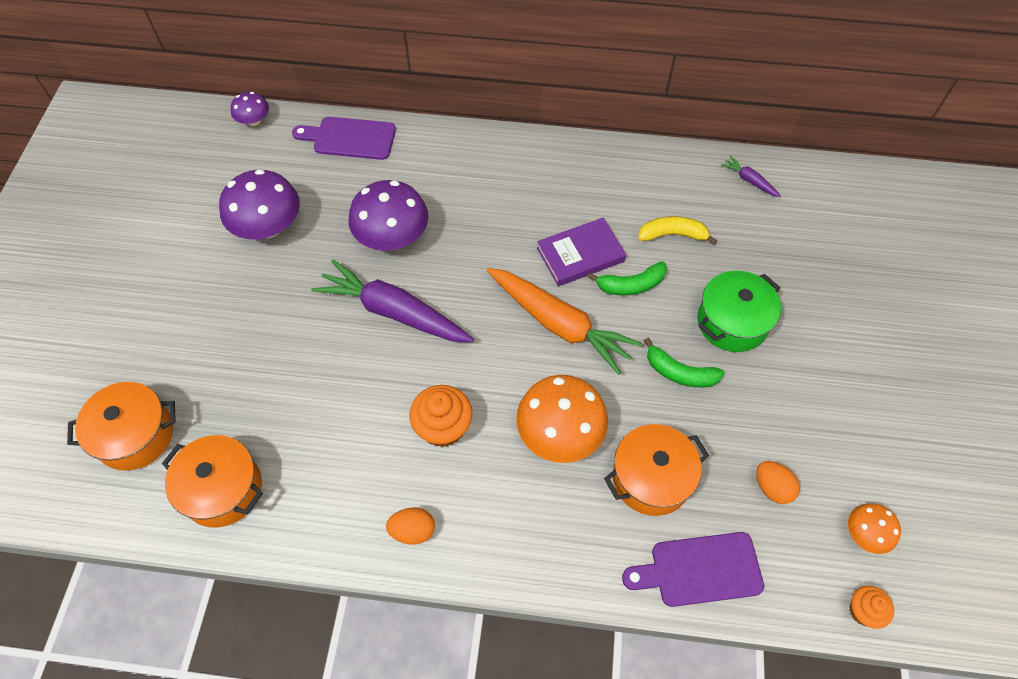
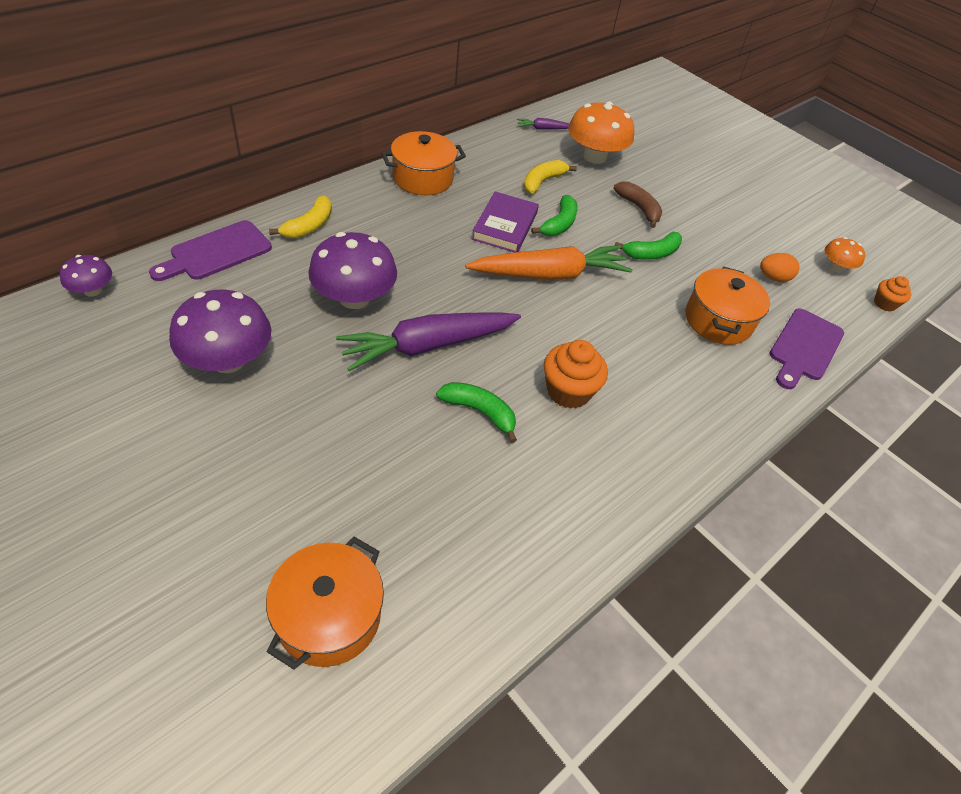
camera: 55 degrees left, 10 degrees down
(223, 489) = (471, 579): orange pot -> orange pot (423, 178)
(365, 388) = (479, 412): none -> green banana
(413, 531) = (642, 471): orange egg -> none
(432, 155) = (309, 226): none -> yellow banana
(560, 433) = (639, 336): orange mushroom -> orange mushroom (594, 156)
(732, 322) = (639, 208): green pot -> brown banana

